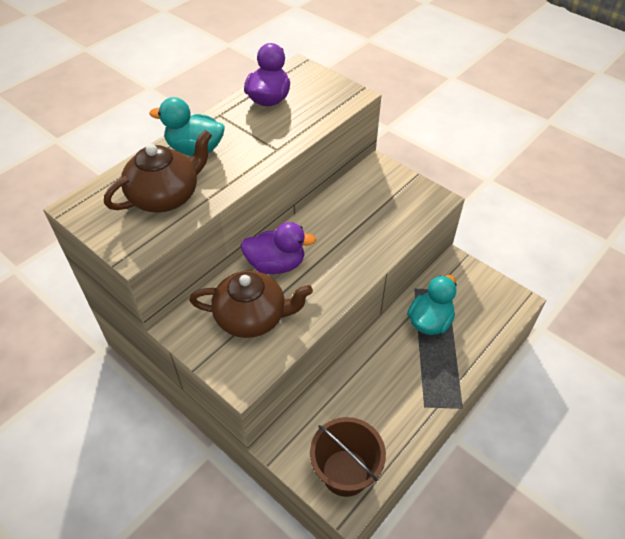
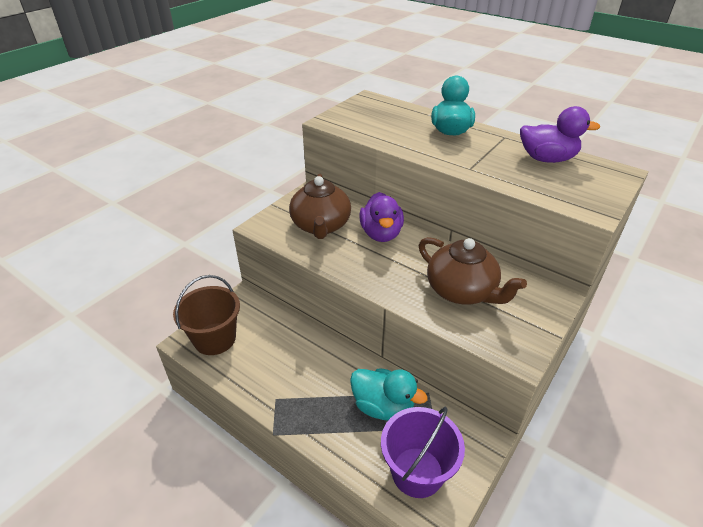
camera: 85 degrees right, 10 degrees down
(165, 196) = (388, 126): brown teapot -> brown teapot (462, 291)
(486, 306) = (417, 472): none -> purple bucket

